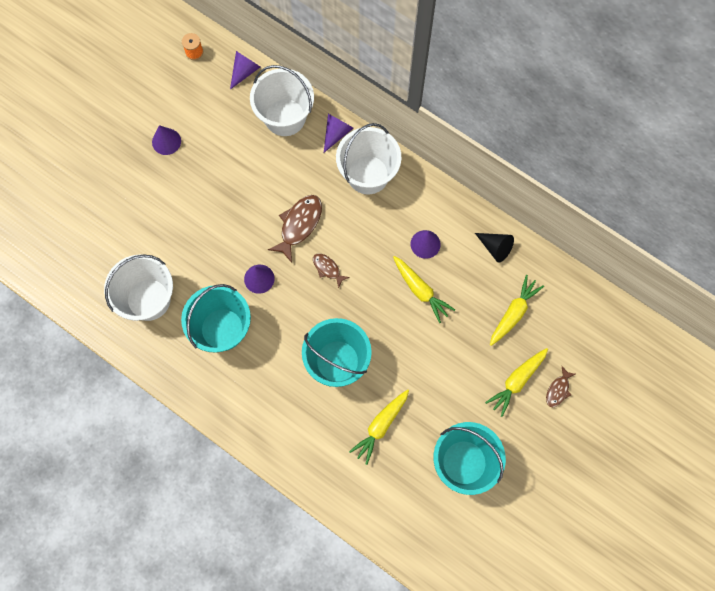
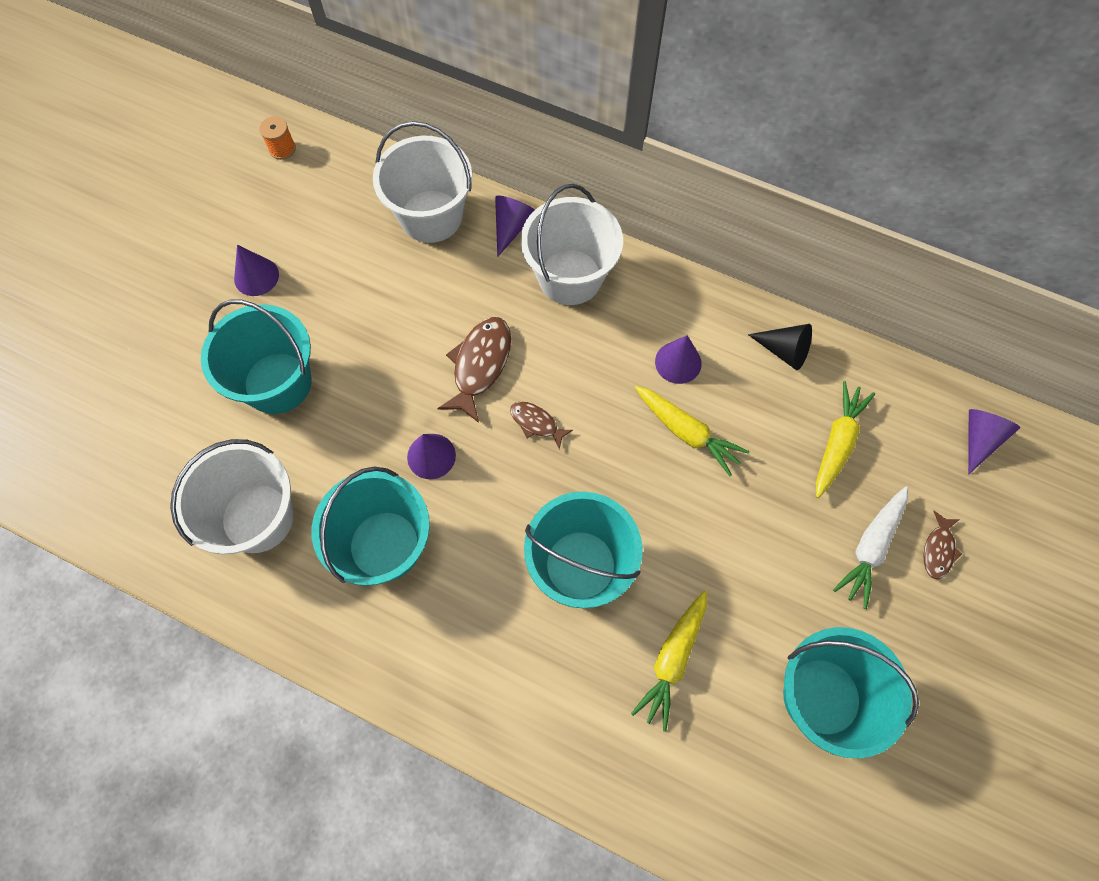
camera: 10 degrees left, 5 degrees down
(171, 216) = (277, 383): none -> turquoise bucket
(245, 71) = (361, 164): purple cone -> purple cone (979, 439)
(517, 381) = (871, 547): yellow carrot -> white carrot

